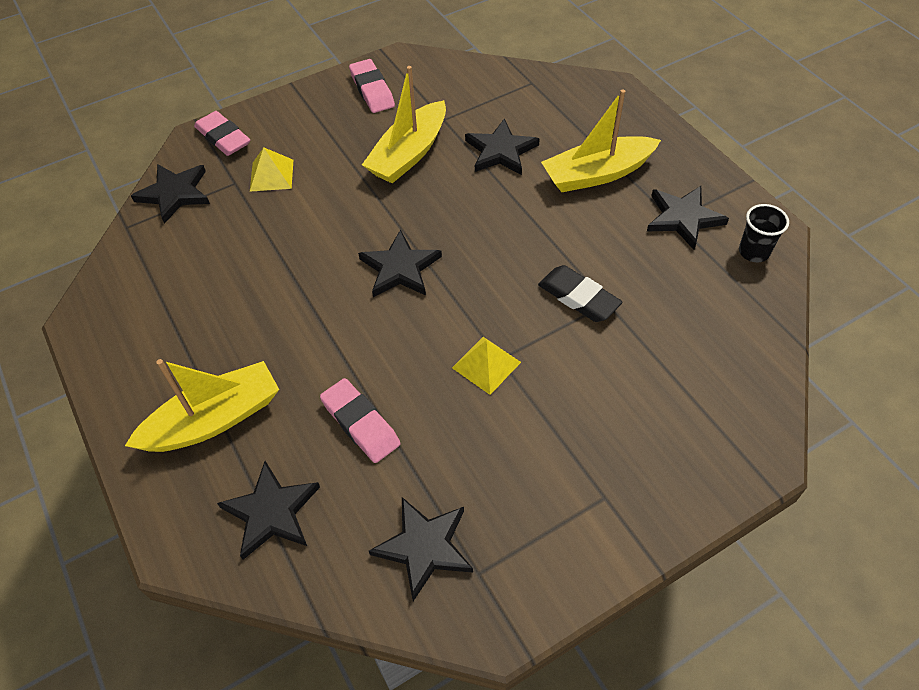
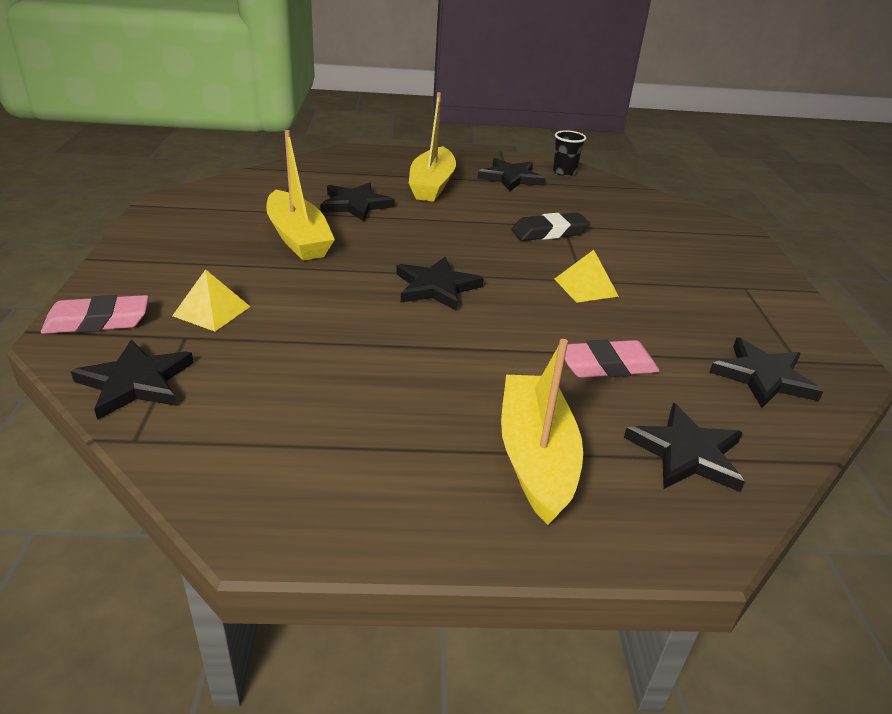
camera: 65 degrees left, 20 degrees down
(372, 90) = (182, 225): pink eraser -> none

